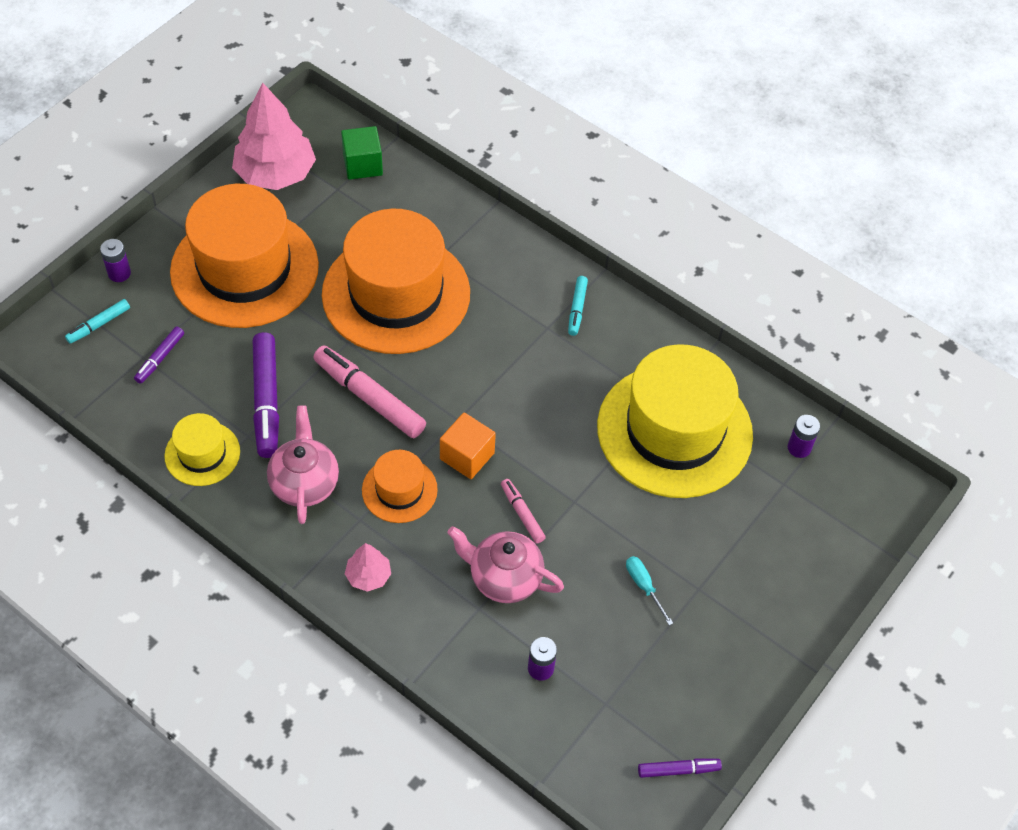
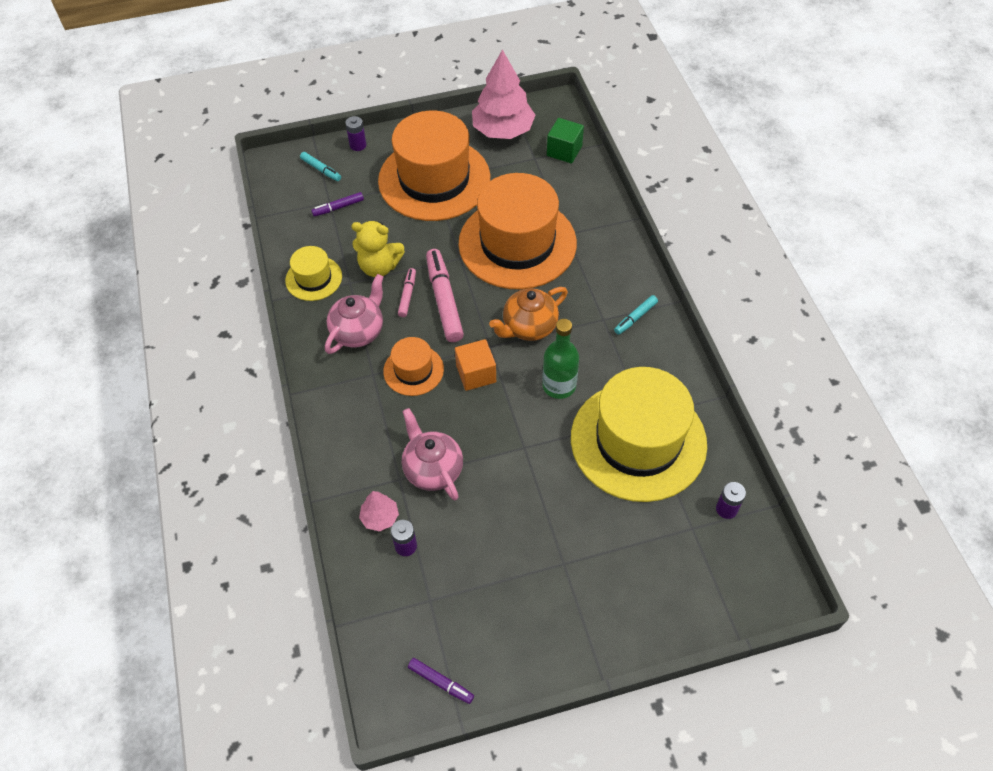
camera: 40 degrees right, 0 degrees up
(99, 324) = (321, 169): turquoise marker -> turquoise marker turned 135 degrees counterclockwise
(266, 400) = (379, 267): purple marker -> yellow teddy bear
(368, 575) = (347, 413): pink tree -> pink tree (380, 517)
(480, 377) = (529, 327): none -> orange teapot
(522, 514) = (481, 434): pink marker -> pink marker (407, 295)
(558, 420) = (559, 385): none -> green bottle
(644, 586) = (524, 536): turquoise screwdriver -> none

